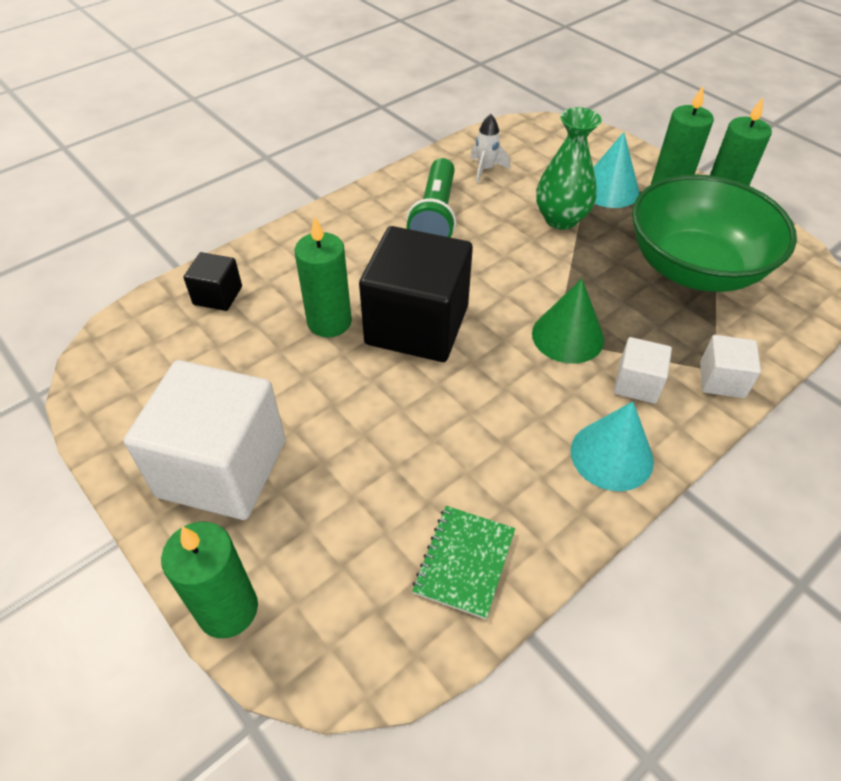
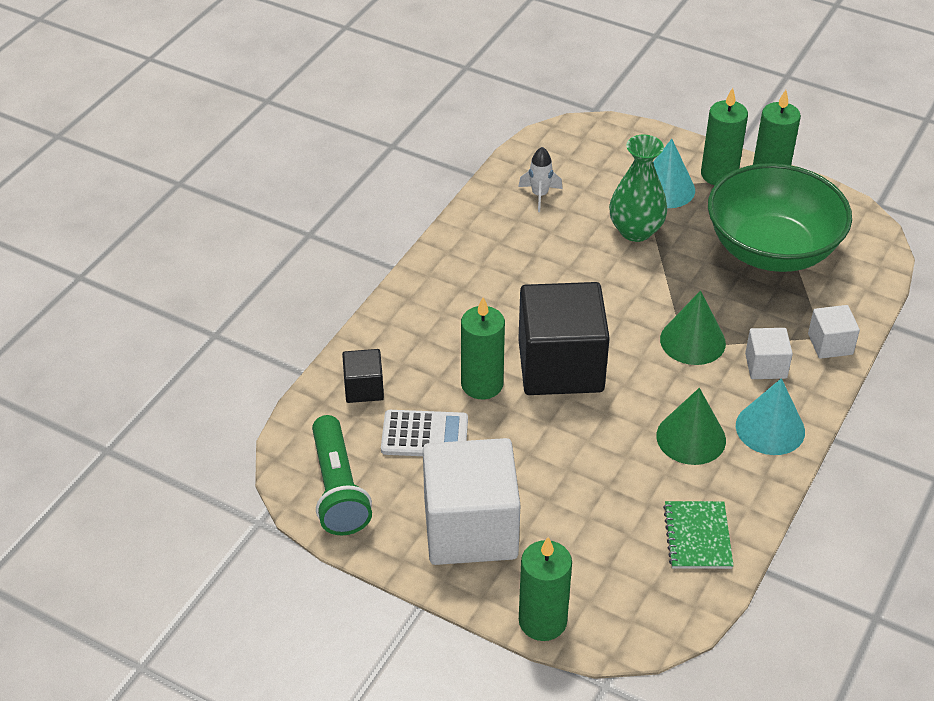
camera: 20 degrees left, 5 degrees down
(243, 355) = (424, 435): none -> white calculator
(435, 216) = (518, 258): green flashlight -> green flashlight (338, 489)
(515, 439) = (691, 437): none -> green cone

